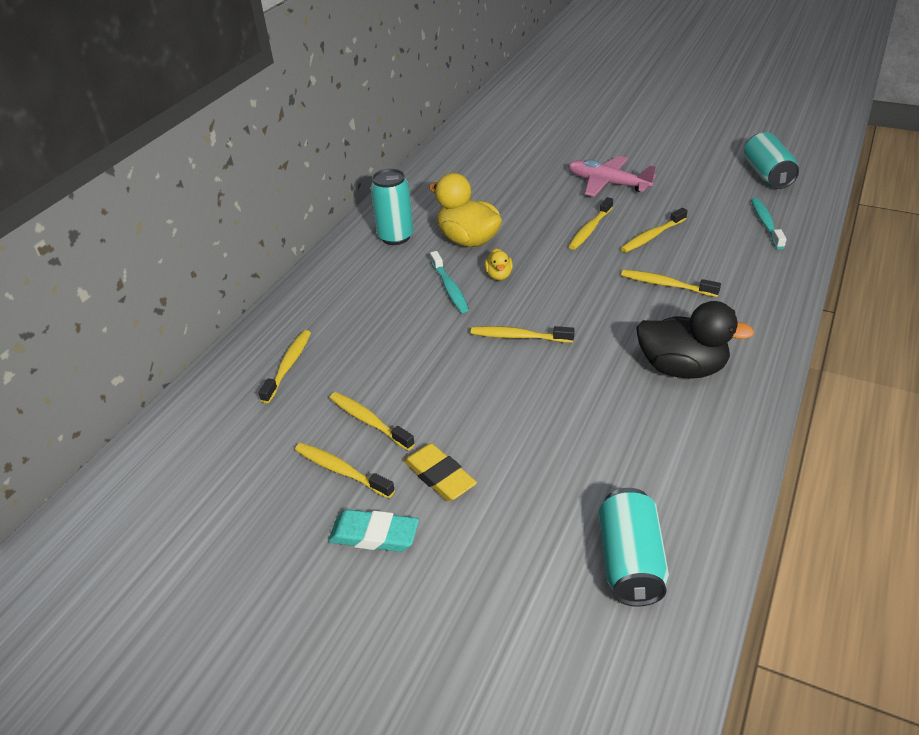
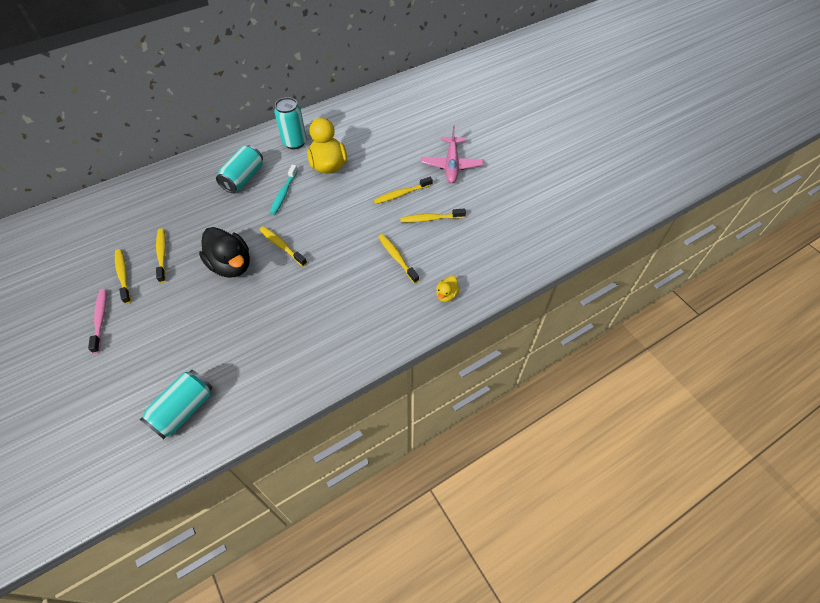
camera: 30 degrees right, 15 degrees up
(288, 365) = (163, 199): yellow toothbrush -> none
(374, 535) = (100, 319): turquoise eraser -> pink toothbrush
(439, 476) = (158, 306): yellow eraser -> none
(499, 275) = (317, 199): yellow duck -> yellow duck (446, 295)
(607, 184) = (451, 165): pink plane -> pink plane turned 150 degrees counterclockwise
(682, 368) = (338, 318): black duck -> black duck (231, 265)
(766, 223) = (511, 247): turquoise toothbrush -> none
(767, 175) = (560, 211): turquoise can -> turquoise can (243, 178)

